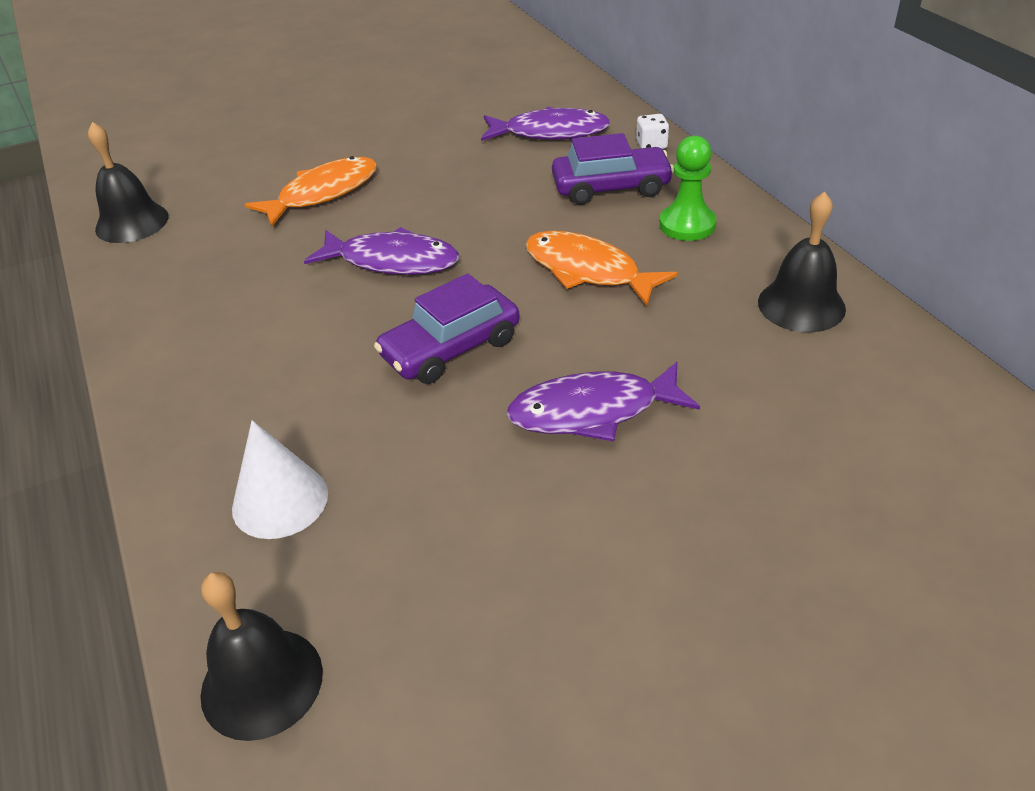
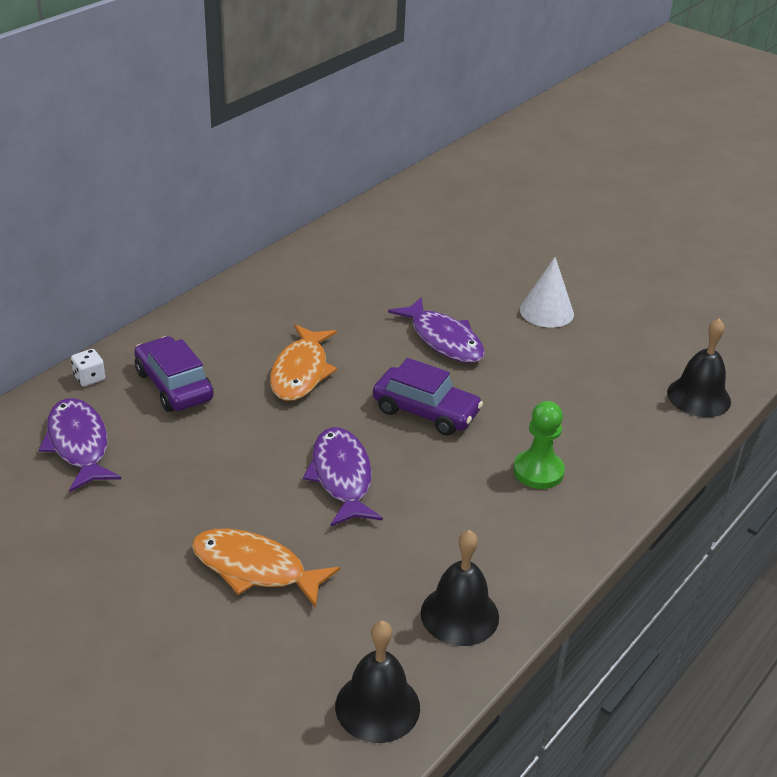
camera: 120 degrees left, 5 degrees down
(280, 500) = (602, 436): white cone -> white cone (546, 311)
(687, 225) = (217, 338): green pawn -> green pawn (538, 471)
(801, 305) = (293, 282): black bell -> black bell (459, 615)

